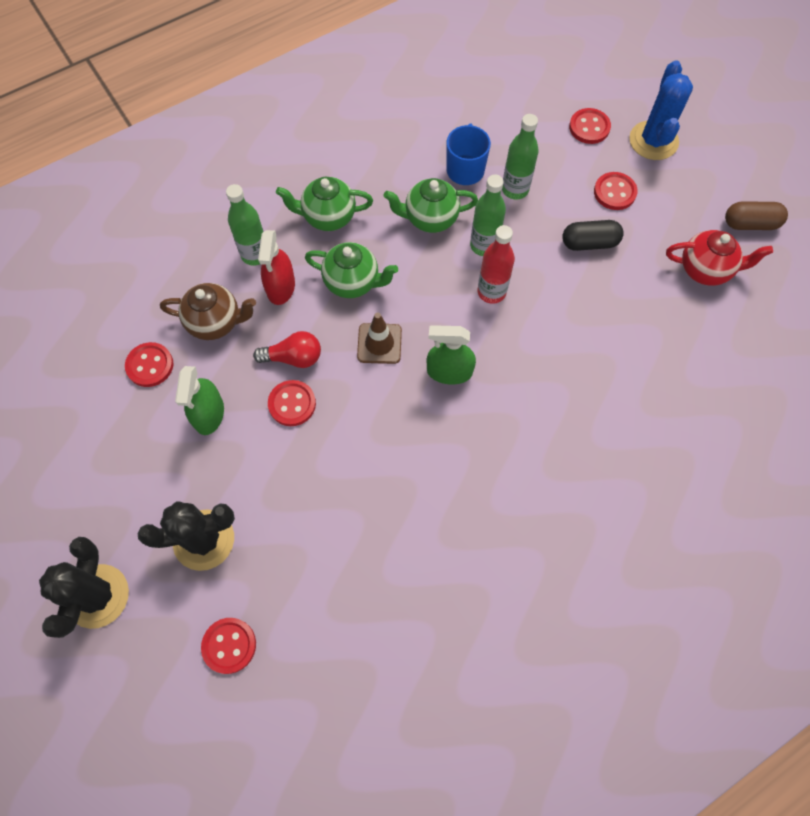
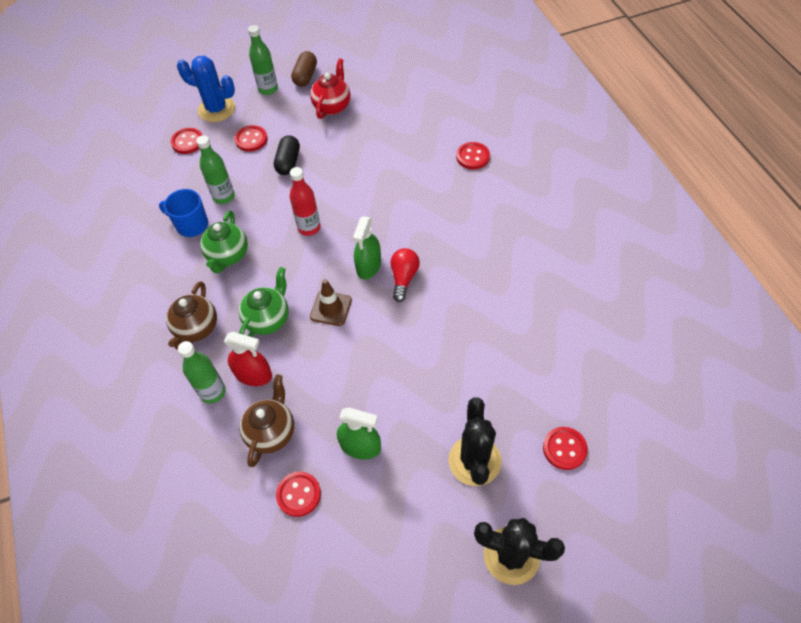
camera: 75 degrees left, 10 degrees down
(292, 404) = (368, 379): red button -> red button (472, 157)
(293, 357) = (325, 373): red light bulb -> red light bulb (404, 278)
(328, 217) = (196, 329): green teapot -> brown teapot
(484, 245) = (266, 225): green bottle -> green bottle (268, 89)

